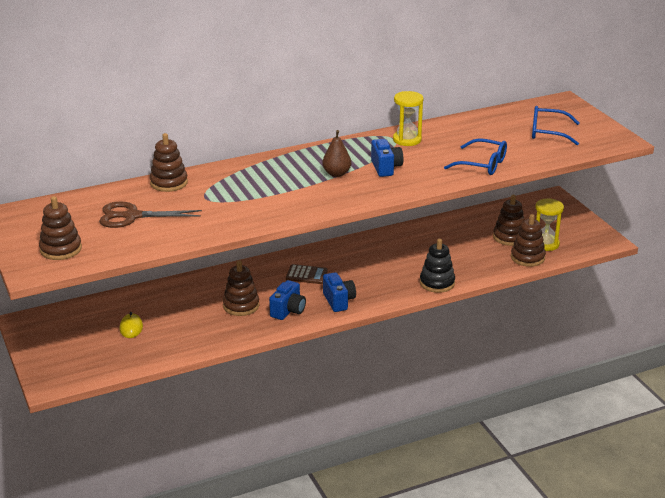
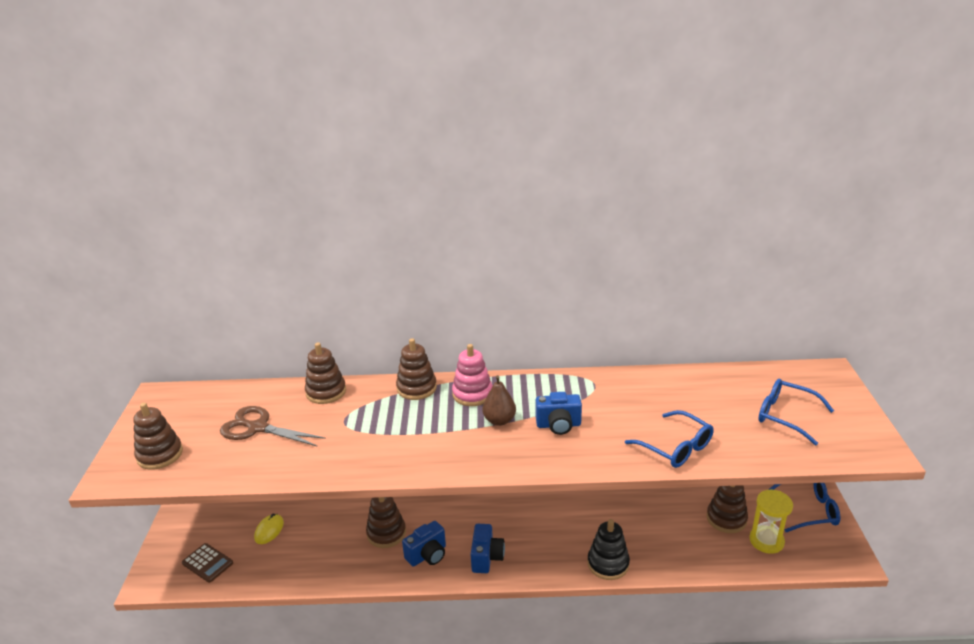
camera: 25 degrees right, 0 degrees up
(299, 161) = (472, 394): none -> pink stacking toy
(306, 275) = (475, 510): brown calculator -> brown calculator (207, 563)
(386, 168) = (558, 425): blue camera -> blue camera turned 75 degrees clockwise
(407, 140) = (608, 389): yellow hourglass -> none
(527, 257) = (735, 556): brown stacking toy -> brown stacking toy (416, 388)
(566, 219) = (808, 510): none -> blue glasses

